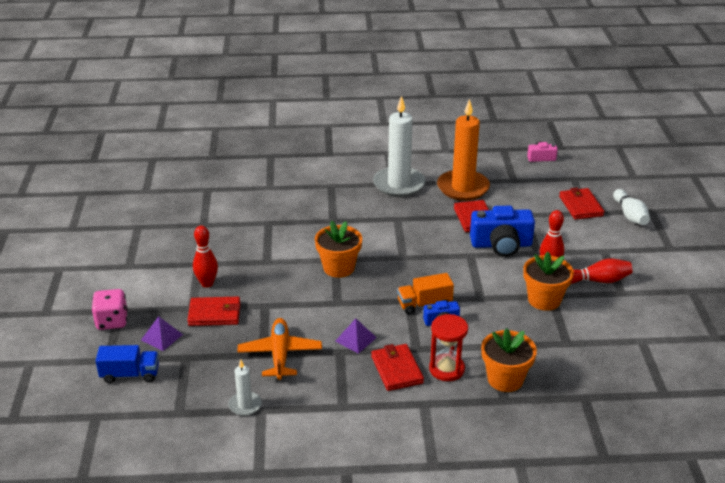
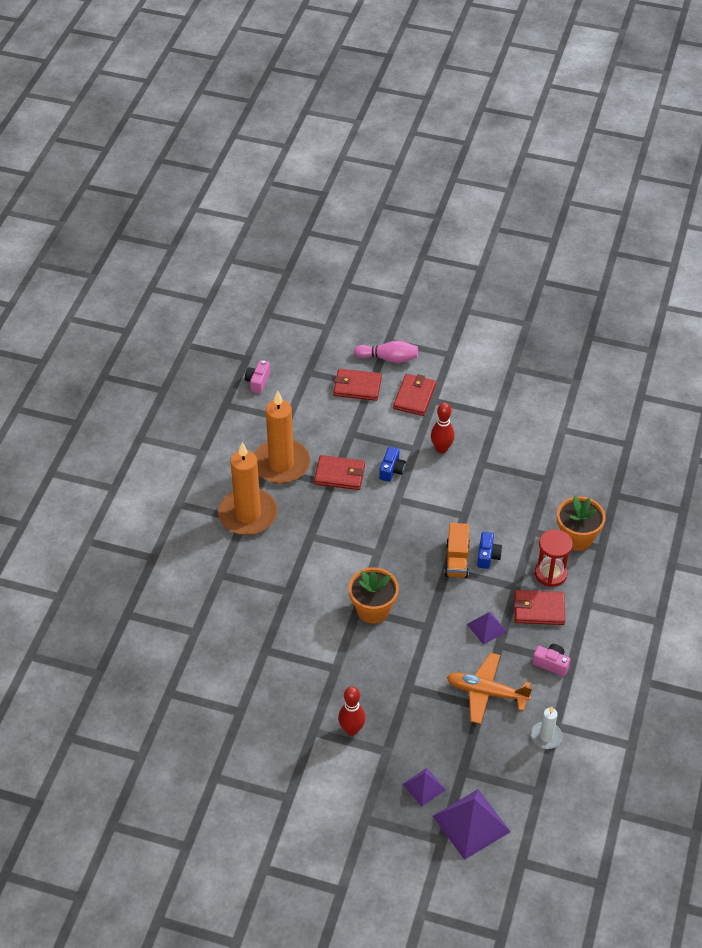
camera: 70 degrees left, 15 degrees up
(112, 321) = (381, 828): pink dice -> none
(130, 374) = (471, 823): blue truck -> purple pyramid
(214, 314) = (405, 733): red wallet -> red wallet (414, 397)
(334, 391) = (551, 663): none -> pink camera
(399, 184) = (248, 514): white candle -> orange candle
(501, 245) = (391, 470): blue camera -> blue camera, size x0.52
(544, 300) = (485, 471): orange flower pot -> none
(598, 280) = (474, 423): red bowling pin -> none
(630, 215) = (388, 358): white bowling pin -> pink bowling pin

